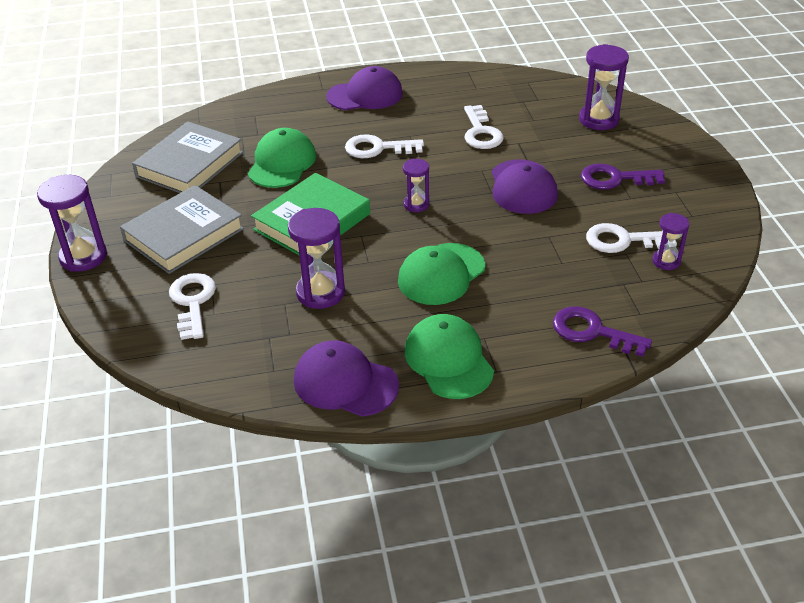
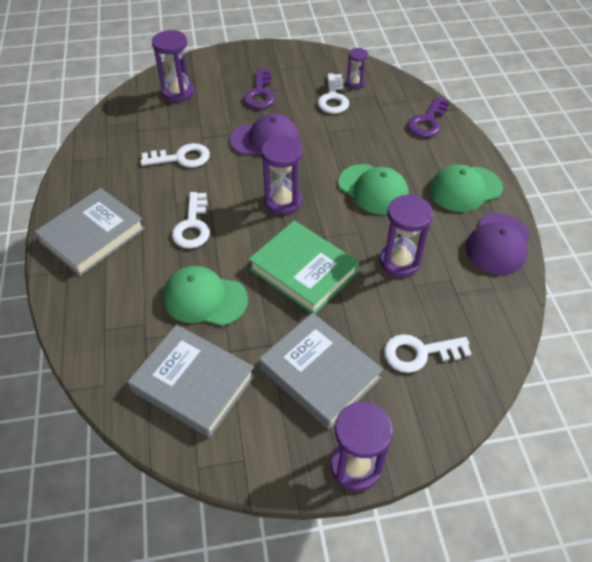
camera: 90 degrees left, 10 degrees up
(365, 95) = (92, 235): purple cap -> grey book
(416, 204) = (283, 201): purple hourglass -> purple hourglass, size x1.71

